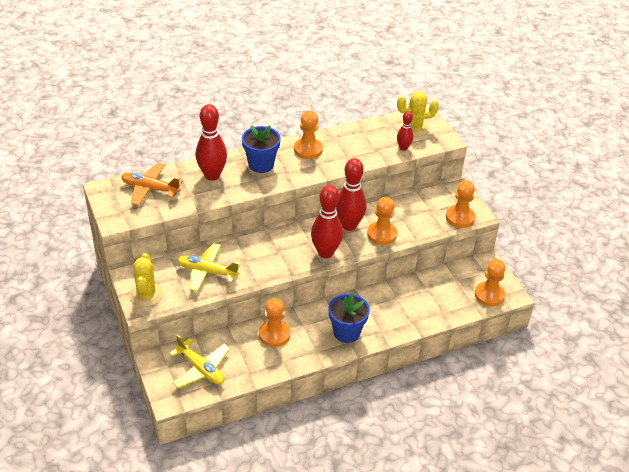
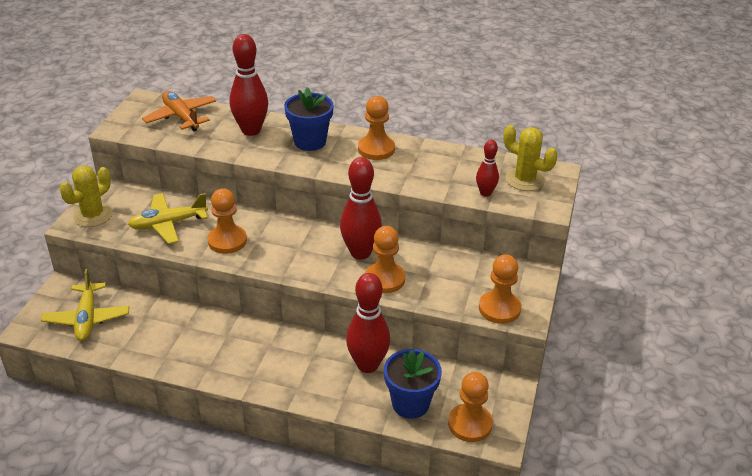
camera: 40 degrees right, 5 degrees down
(207, 272) = (168, 224): yellow plane -> yellow plane turned 75 degrees counterclockwise
(274, 334) = (190, 327): orange pawn -> orange pawn (227, 241)
(325, 252) = (301, 266): red bowling pin -> red bowling pin (367, 365)
(346, 332) = (261, 367): blue flower pot -> blue flower pot (410, 404)

